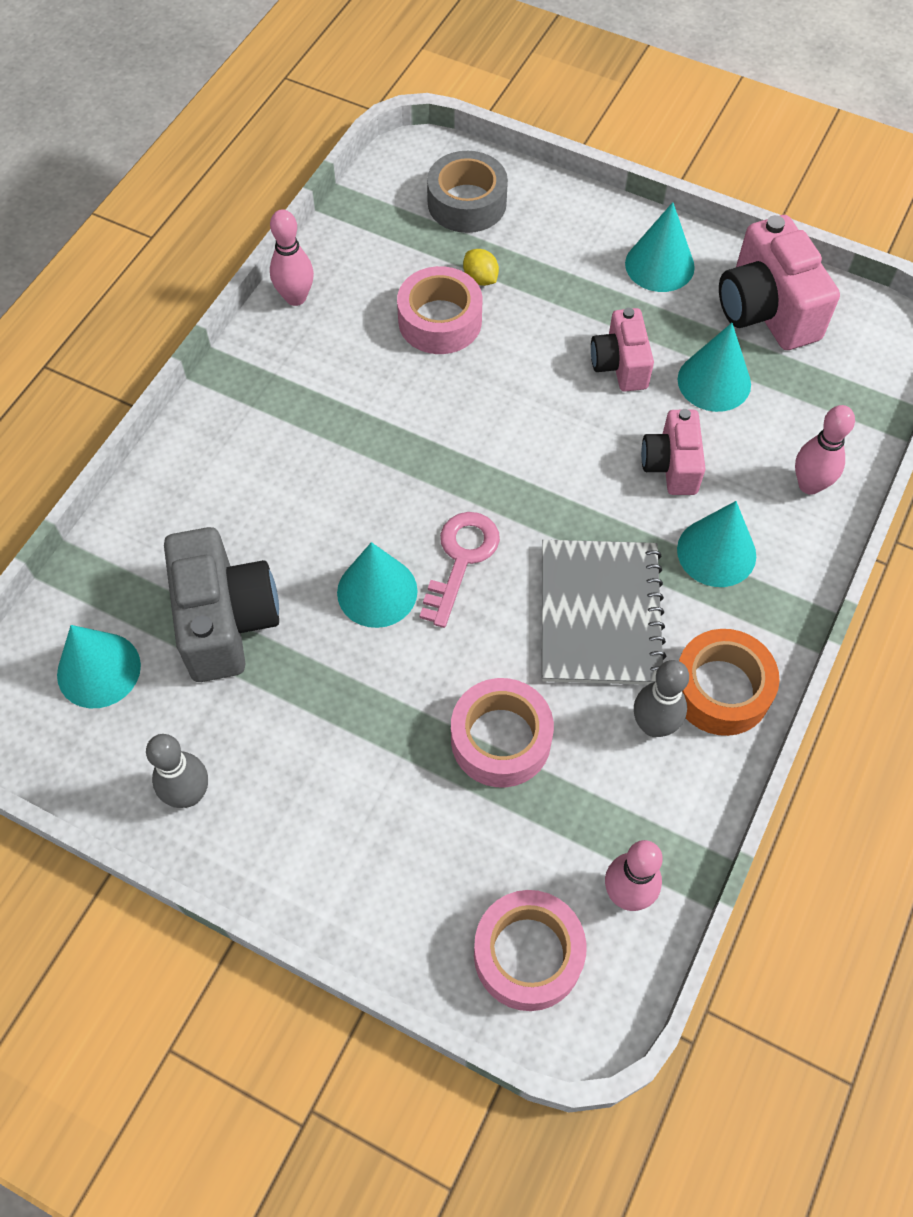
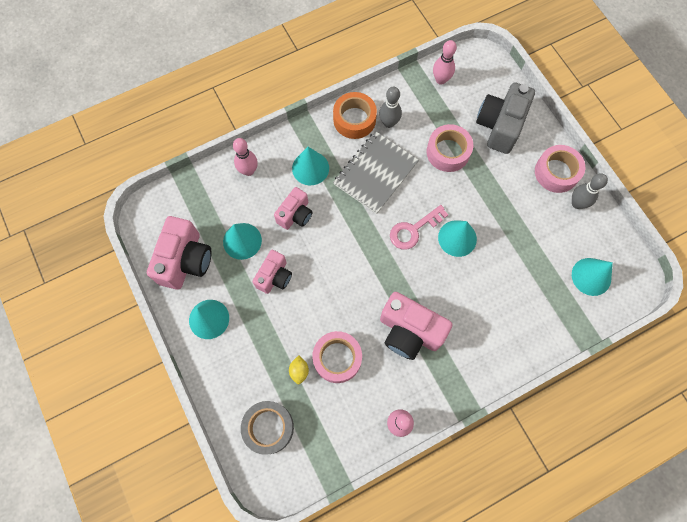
camera: 145 degrees left, 10 degrees up
(225, 621) = (527, 265): grey camera -> grey camera (500, 126)
(359, 411) = (409, 331): none -> pink camera
(528, 954) = (487, 83): pink tape -> pink tape (556, 172)

